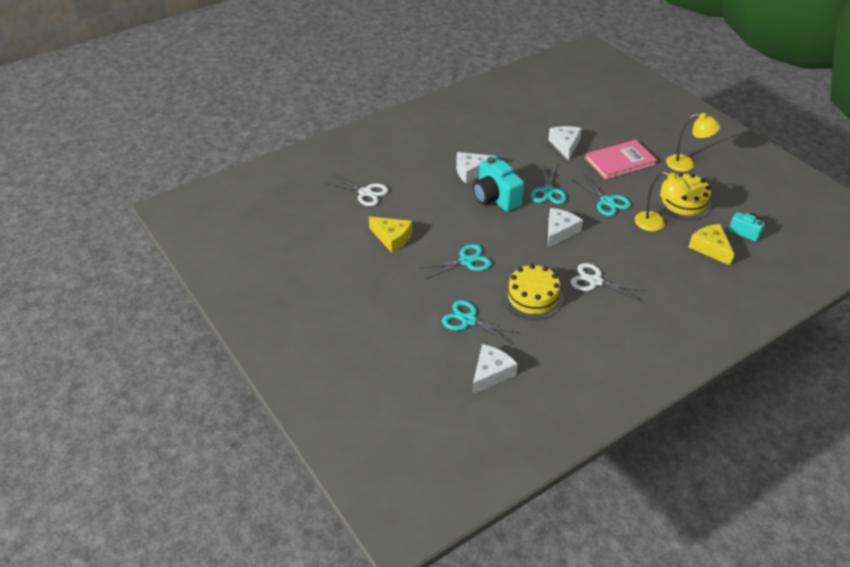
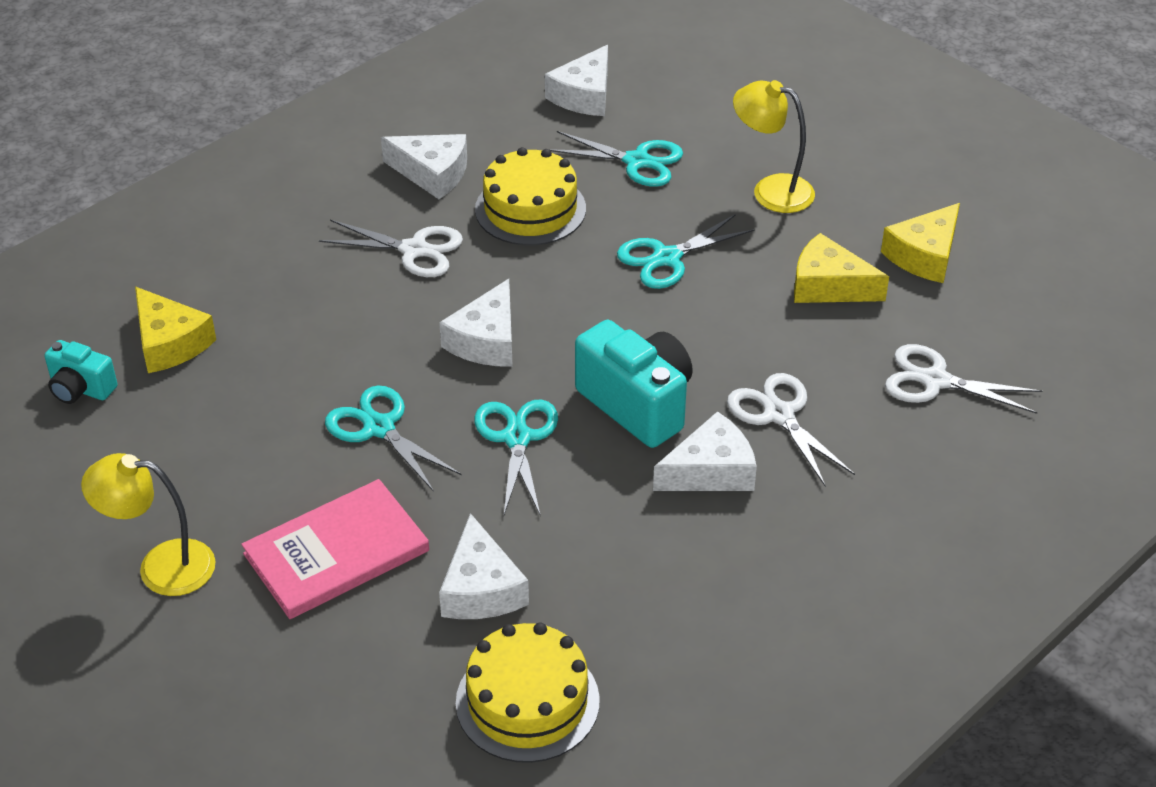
camera: 170 degrees right, 0 degrees up
(339, 247) = (924, 255): none -> yellow cheese
(436, 188) = (779, 414): none -> white scissors
(587, 327) = (432, 173): none -> white cheese
(656, 224) = (274, 384): yellow lamp -> yellow lamp (771, 190)
(684, 202) = (198, 448): yellow cake -> yellow cake (527, 701)

